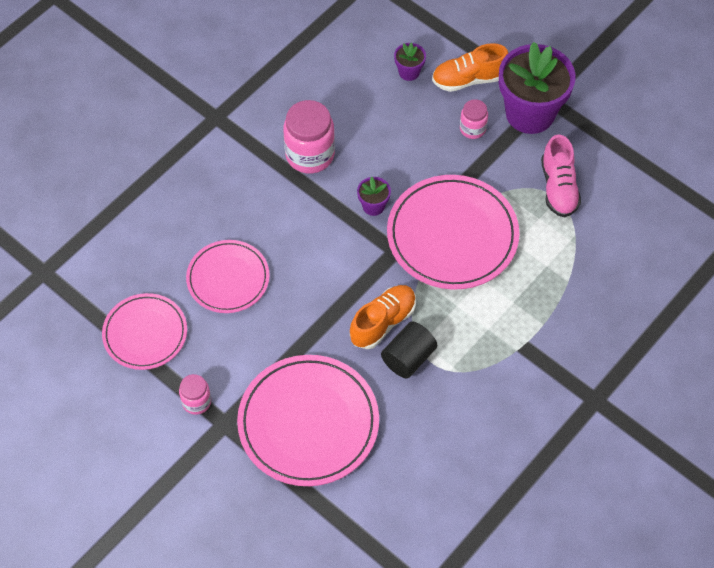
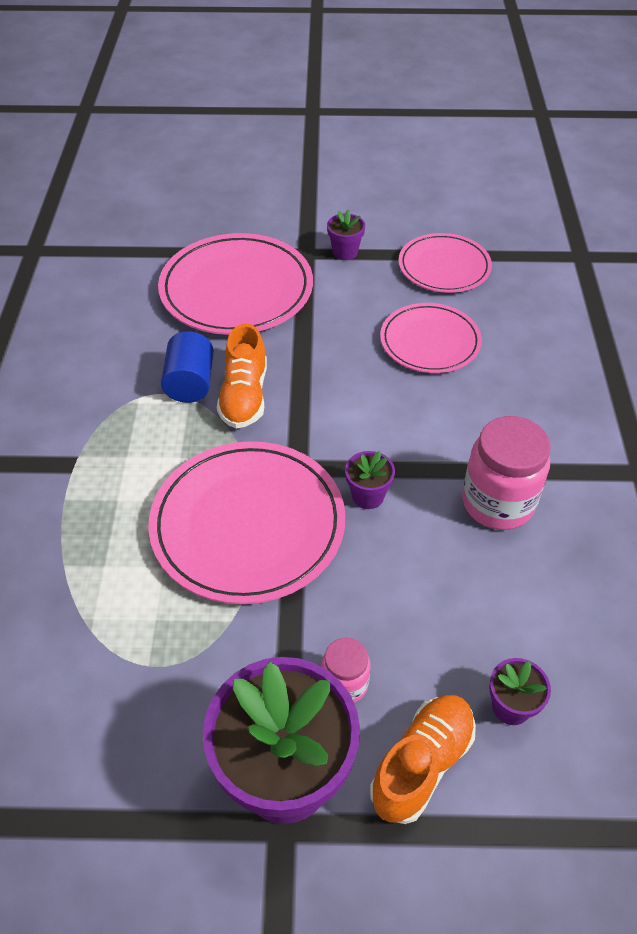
camera: 140 degrees right, 10 degrees down
(196, 402) = (345, 252): pink jar -> purple flower pot
(408, 358) = (190, 383): black cylinder -> blue cylinder
(558, 187) = (158, 682): pink shoe -> none

